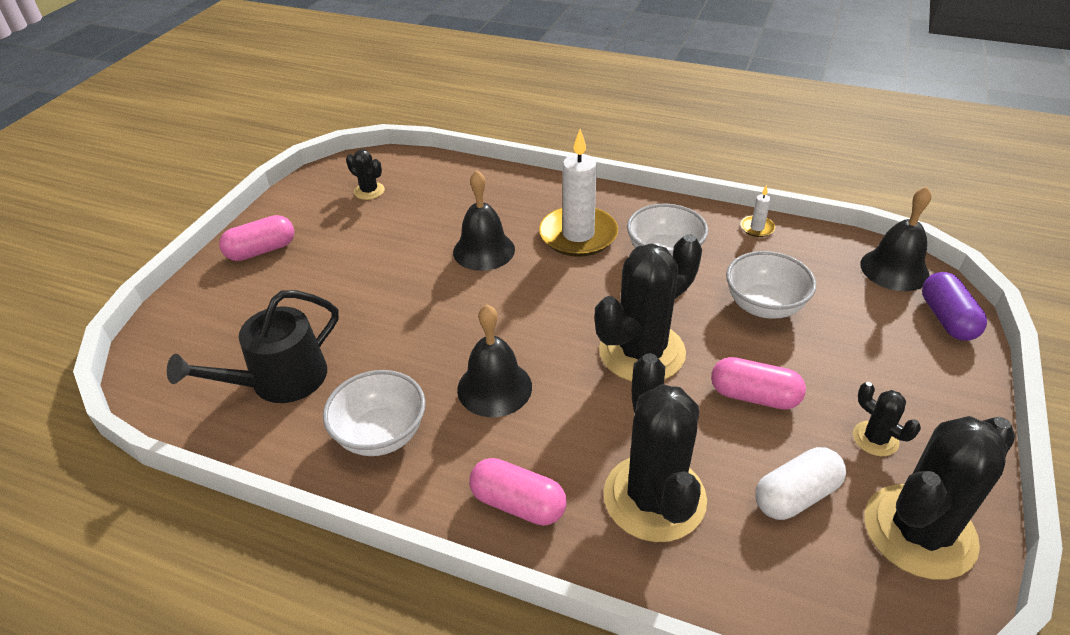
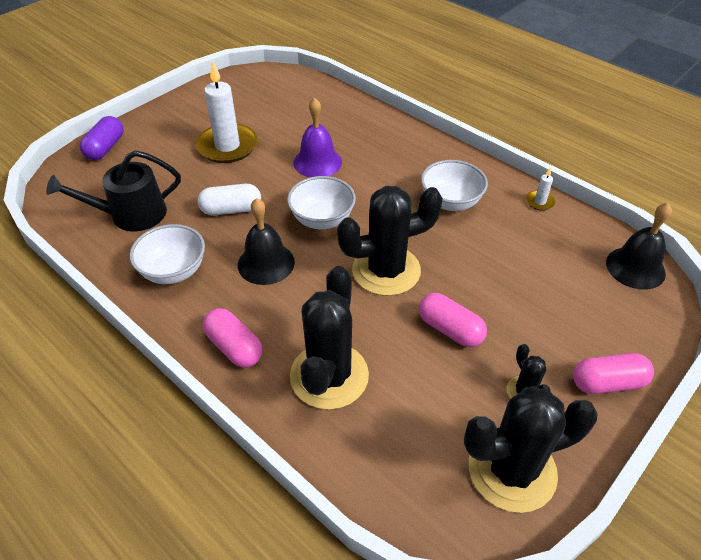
camera: 20 degrees right, 5 degrees up
(261, 250) = (168, 121): pink capsule -> pink capsule (607, 383)
(369, 191) = (263, 96): black cactus -> none
(484, 250) = (317, 162): black bell -> purple bell
(578, 235) = (394, 169): white candle -> white candle (227, 146)
(764, 306) = (504, 264): white bowl -> white bowl (322, 219)
(796, 496) = (433, 411): white capsule -> white capsule (231, 210)
(946, 319) = (653, 320): purple capsule -> purple capsule (105, 148)

